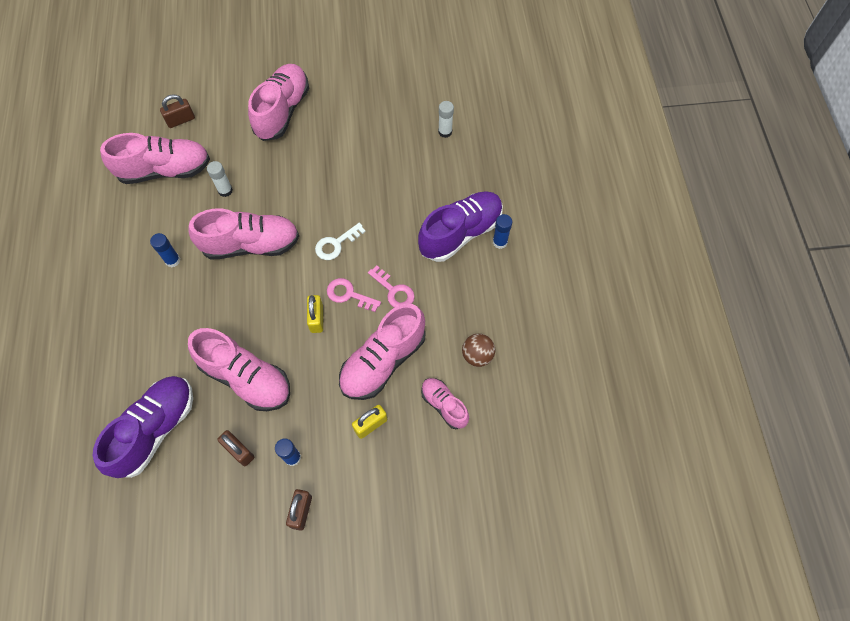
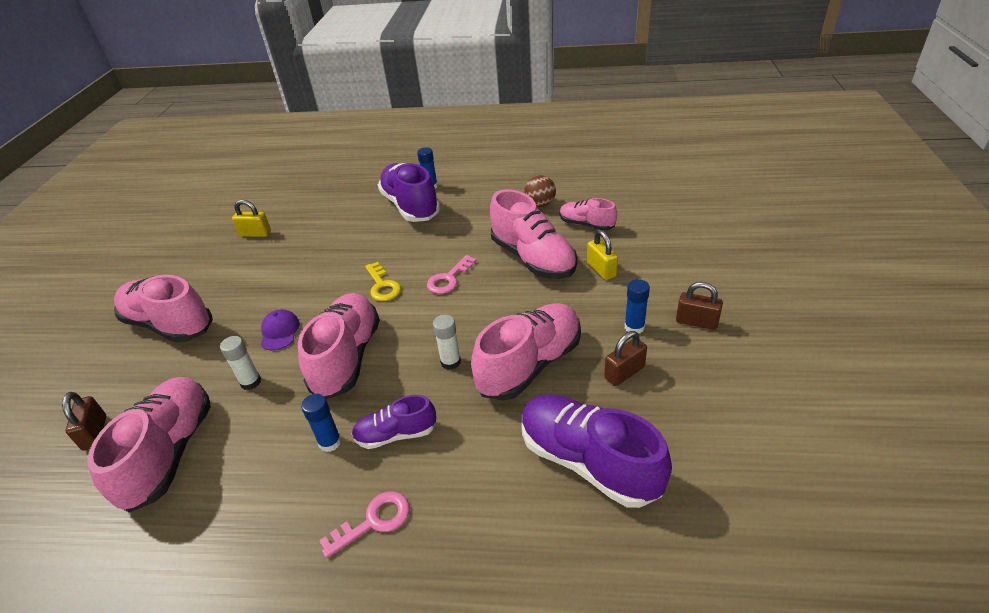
camera: 75 degrees left, 25 degrees down
(179, 299) = (396, 434): none -> purple shoe
(277, 188) = (280, 331): none -> purple cap
(316, 318) = (469, 303): yellow padlock -> yellow padlock (255, 234)
(336, 244) = (382, 286): white key -> yellow key
(394, 291) = (456, 248): pink key -> pink key (374, 521)
(444, 405) = (586, 224): pink shoe -> pink shoe turned 60 degrees clockwise
(445, 132) = (291, 209): white glue stick -> white glue stick (450, 362)

